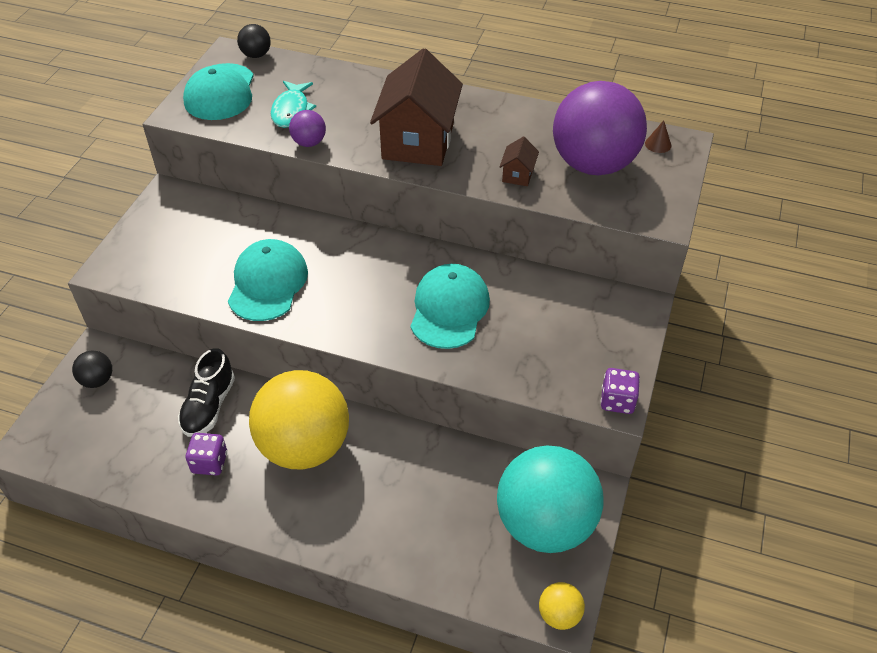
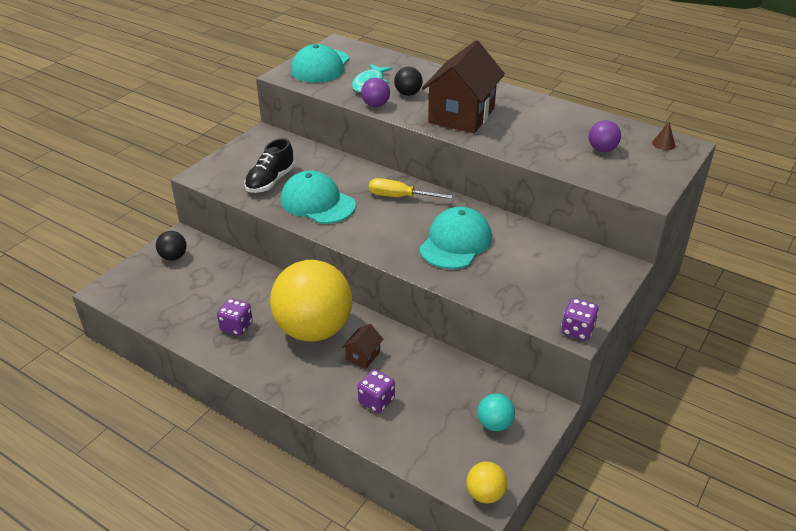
camera: 15 degrees right, 10 degrees down
(209, 406) = (250, 289): black shoe -> black shoe (270, 181)
(256, 55) = (356, 47): black ball -> black ball (408, 94)
(267, 283) = (317, 202): turquoise cap -> turquoise cap turned 75 degrees counterclockwise
(364, 256) = (399, 197): none -> yellow screwdriver
(406, 525) = (376, 401): none -> purple dice
(518, 175) = (535, 147): brown house -> brown house (363, 356)
(545, 524) = (494, 424): turquoise ball -> turquoise ball, size x0.41
(593, 164) = (602, 149): purple ball -> purple ball, size x0.41

